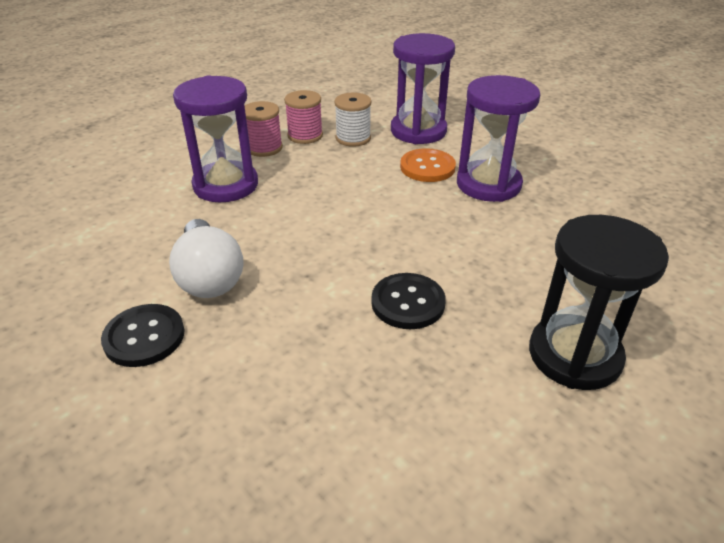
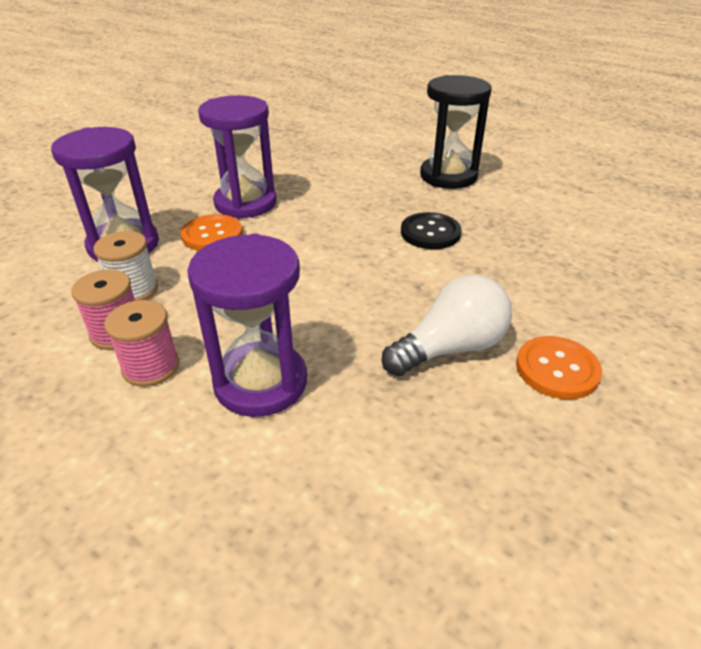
camera: 100 degrees left, 0 degrees up
(144, 337) = (557, 369): black button -> orange button

